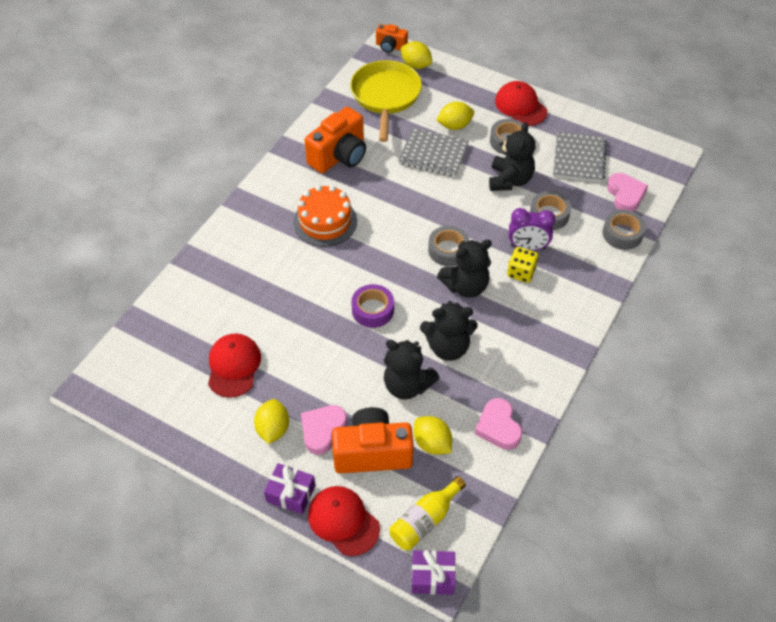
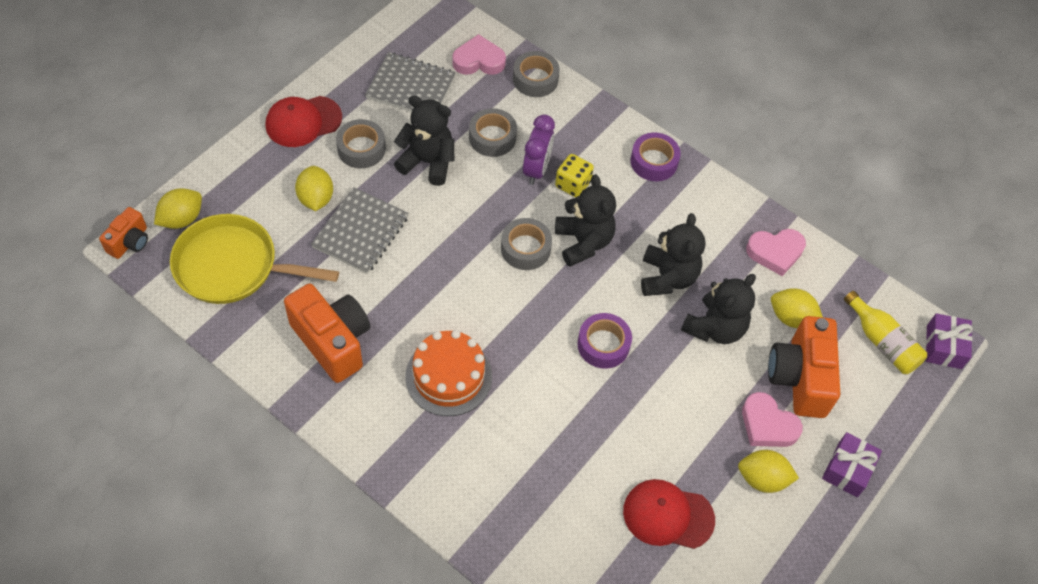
camera: 85 degrees left, 5 degrees up
(343, 521) = (882, 420): red cap -> none
(432, 443) = (791, 318): yellow lemon -> yellow lemon turned 60 degrees clockwise
(566, 326) = (654, 162): none -> purple tape

